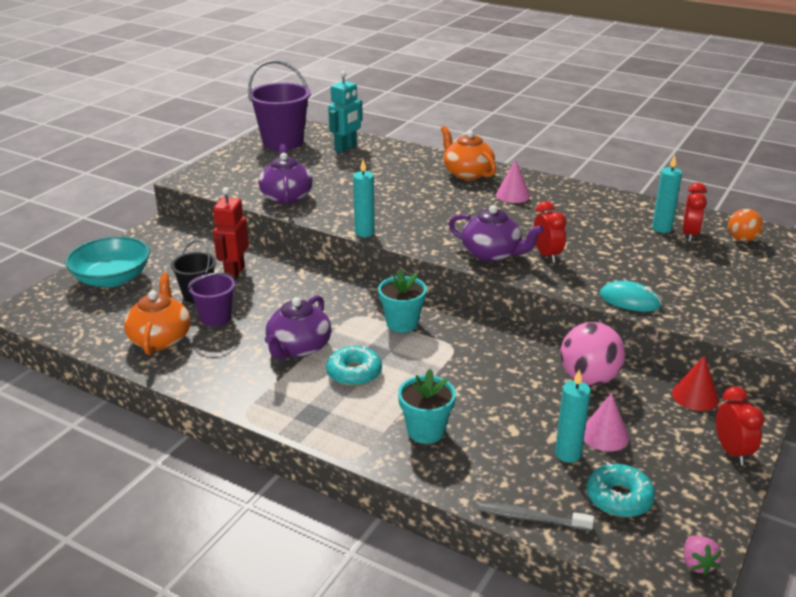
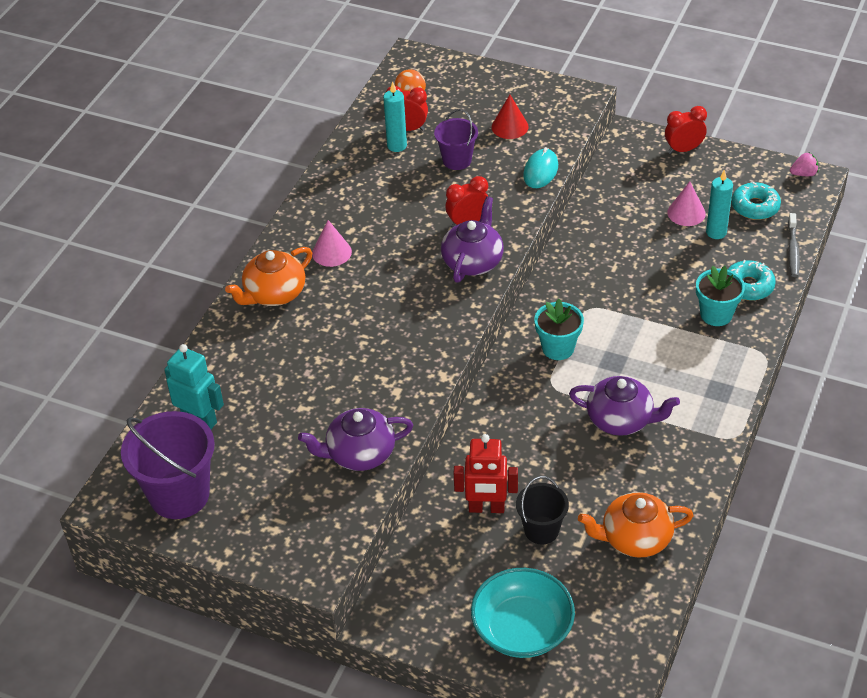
camera: 95 degrees left, 15 degrees up
(216, 317) = (583, 501): purple bucket -> purple bucket (457, 160)
(354, 373) = (650, 372): turquoise donut -> turquoise donut (748, 286)
(364, 232) = (444, 365): turquoise candle -> none
(589, 378) = (614, 221): pink ball -> none
(695, 396) = (620, 163): red cone -> red cone (510, 127)

